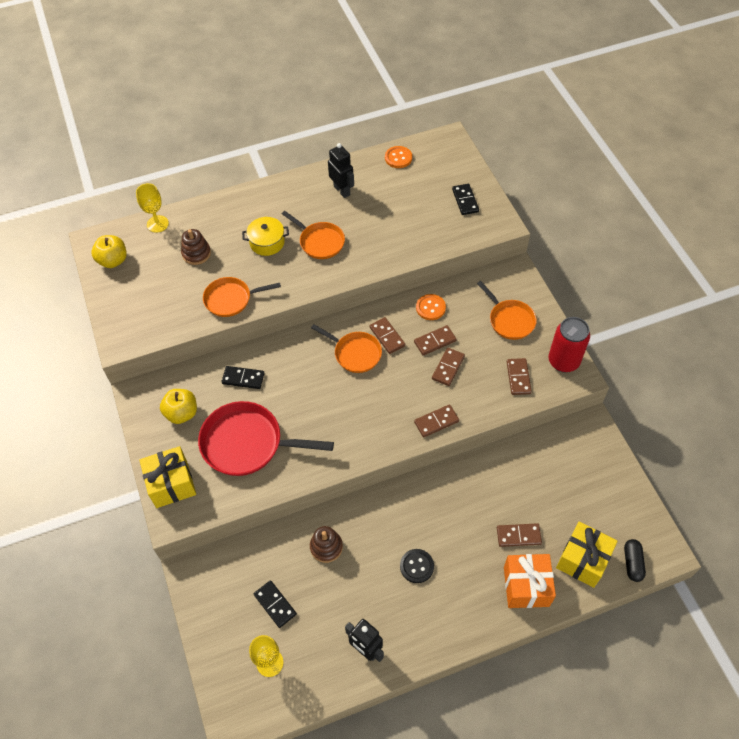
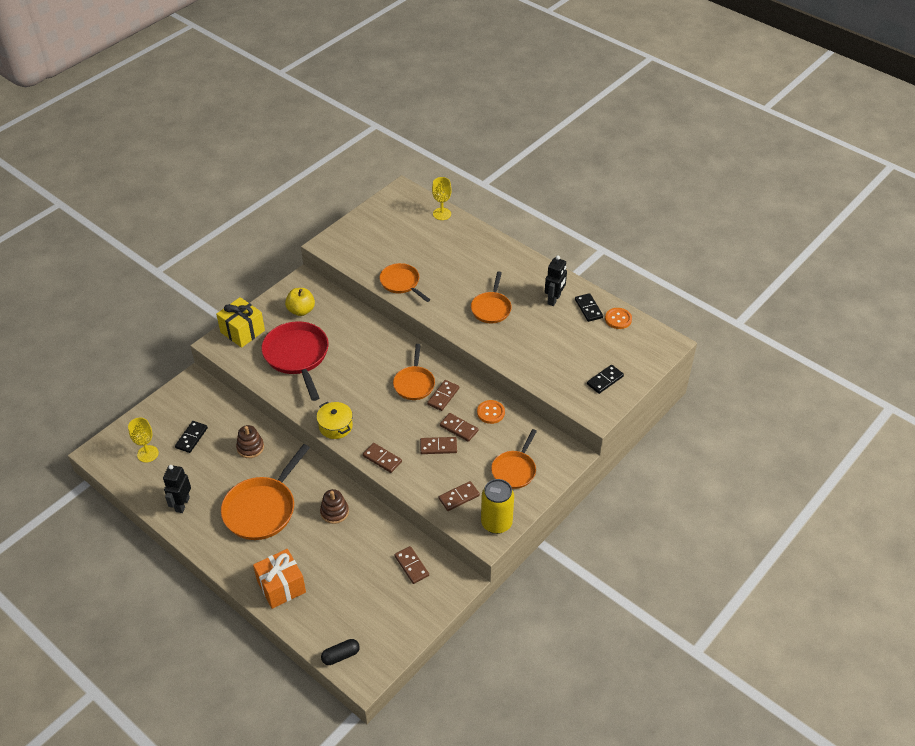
camera: 60 degrees right, 10 degrees down
(113, 260) = (392, 208): yellow apple -> none
(196, 253) = (429, 246): brown stacking toy -> brown stacking toy (334, 512)
(243, 378) = (350, 329): black domino -> black domino (588, 308)
(267, 242) = (468, 279): yellow pot -> yellow pot (335, 426)
(416, 566) = (262, 508): black button -> orange pan
(518, 536) = (323, 565): brown domino -> brown domino (411, 566)
(563, 361) = (496, 523): red can -> yellow can
(582, 560) = (324, 618): yellow gift -> none

